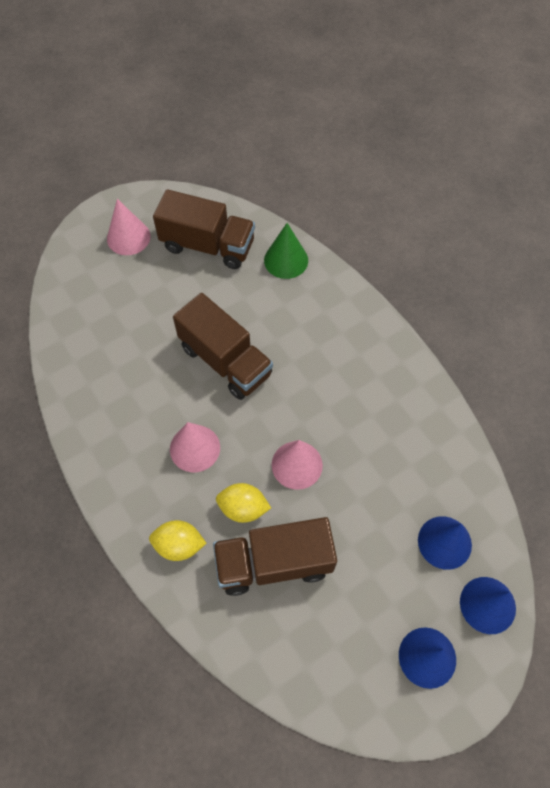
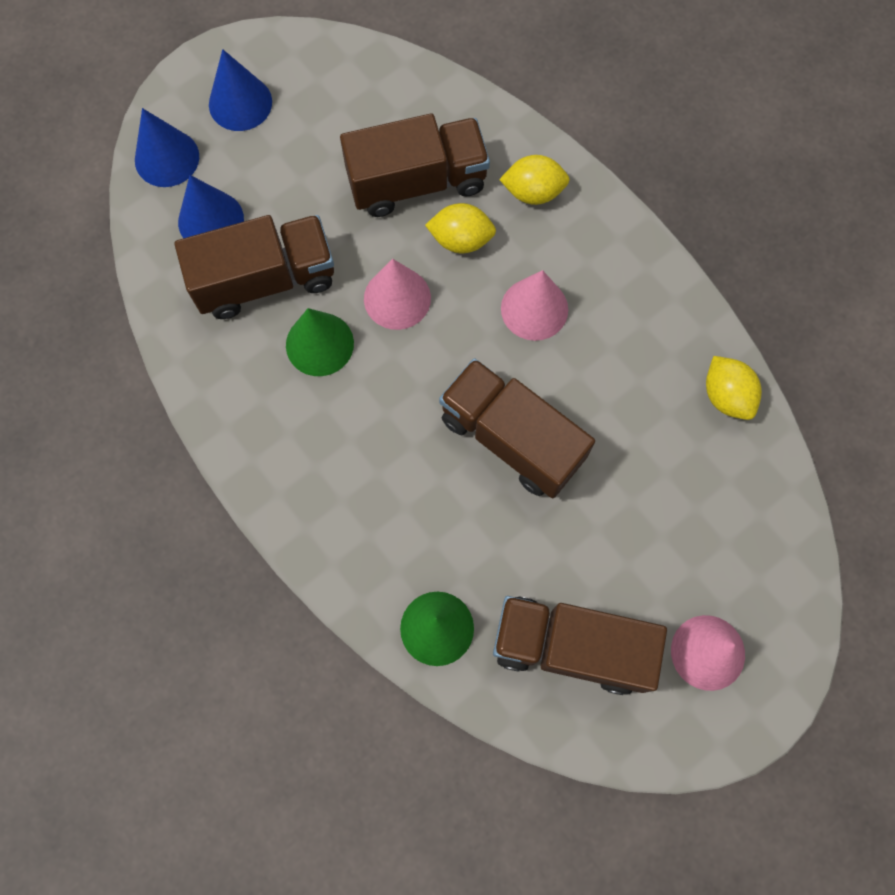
camera: 175 degrees right, 10 degrees up
(72, 376) = (726, 396): none -> yellow lemon
(356, 435) = (319, 344): none -> green cone
(398, 487) = (265, 280): none -> brown truck

